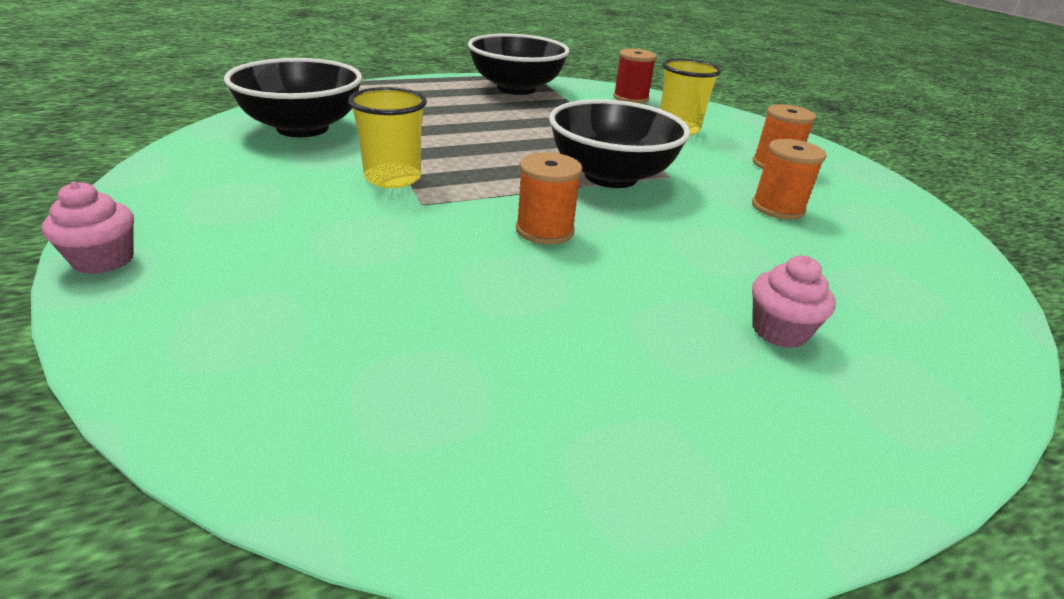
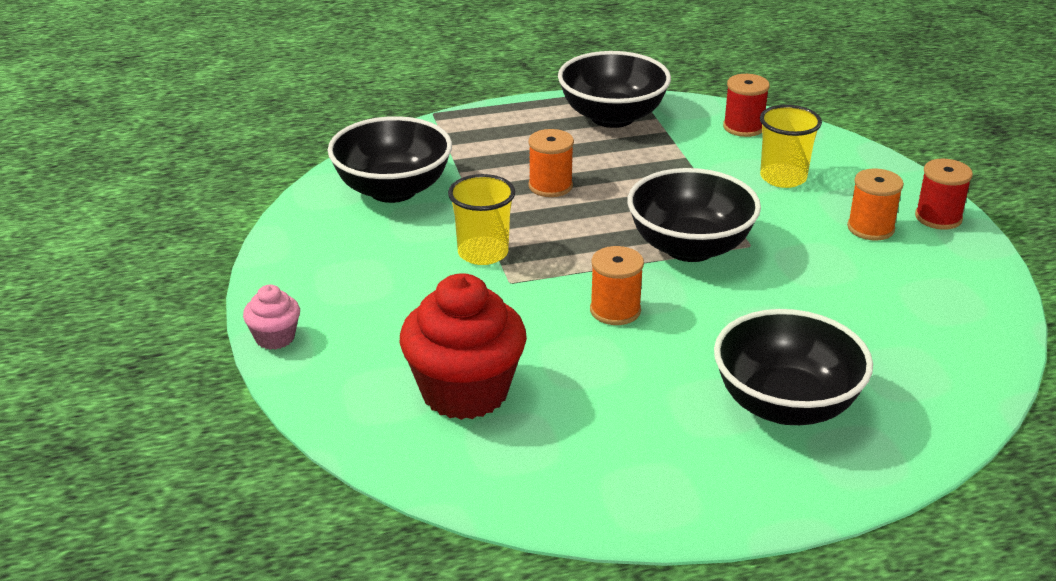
camera: 10 degrees right, 0 degrees up
(356, 323) = (465, 392): none -> red cupcake
(778, 208) = (845, 284): orange spool -> orange spool (550, 186)
(779, 331) = (785, 405): pink cupcake -> black bowl
(829, 158) = (938, 217): none -> red spool

